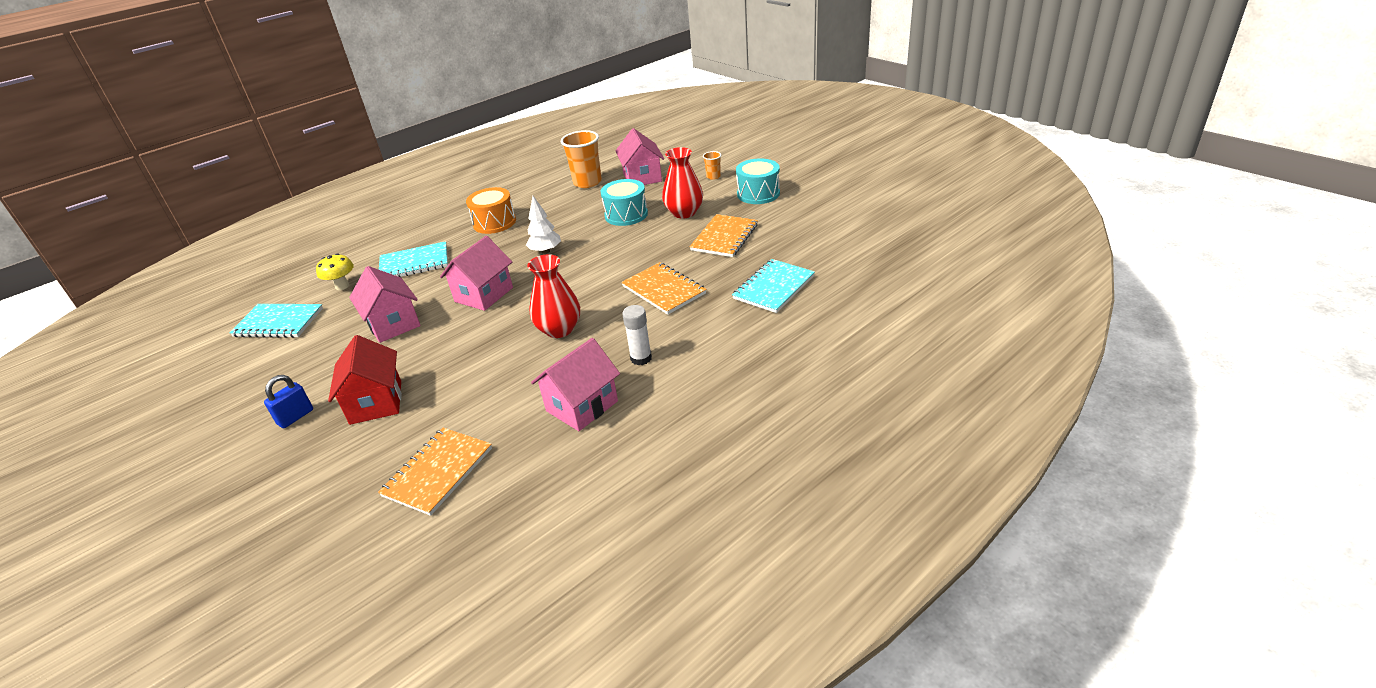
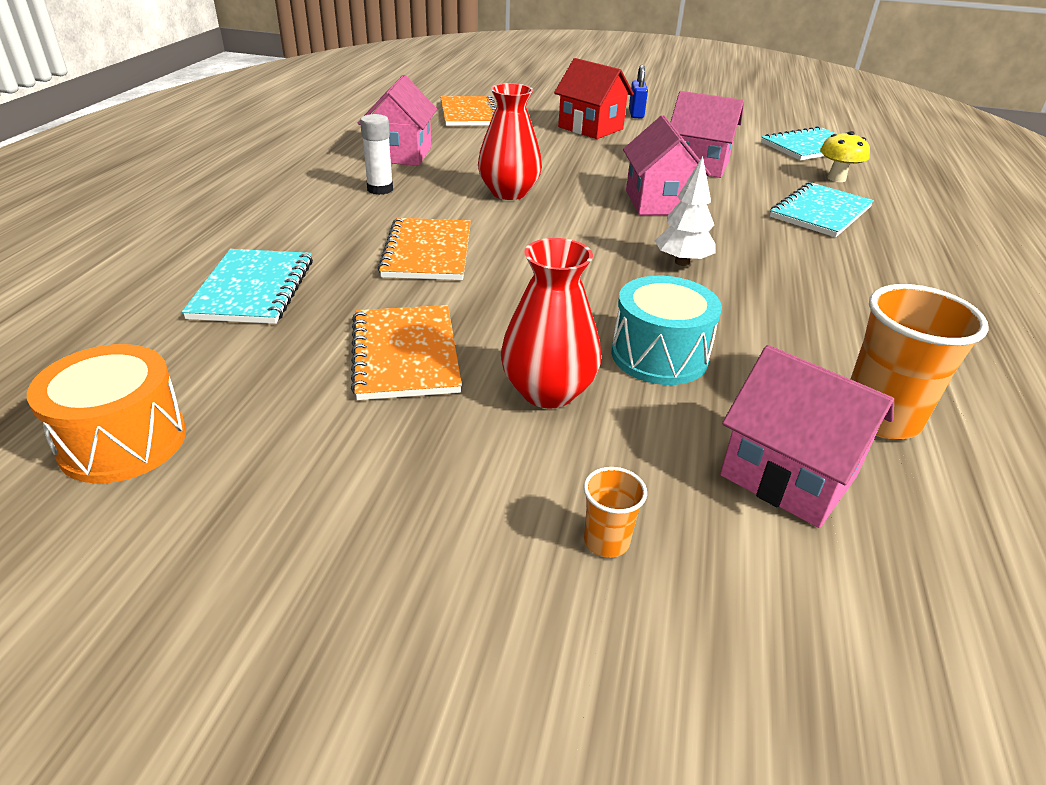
camera: 140 degrees right, 0 degrees up
(494, 222) = (852, 284): orange drum -> orange drum (123, 441)
(664, 290) = (427, 252): orange notebook -> orange notebook turned 75 degrees clockwise
(758, 194) = (418, 505): turquoise drum -> none

